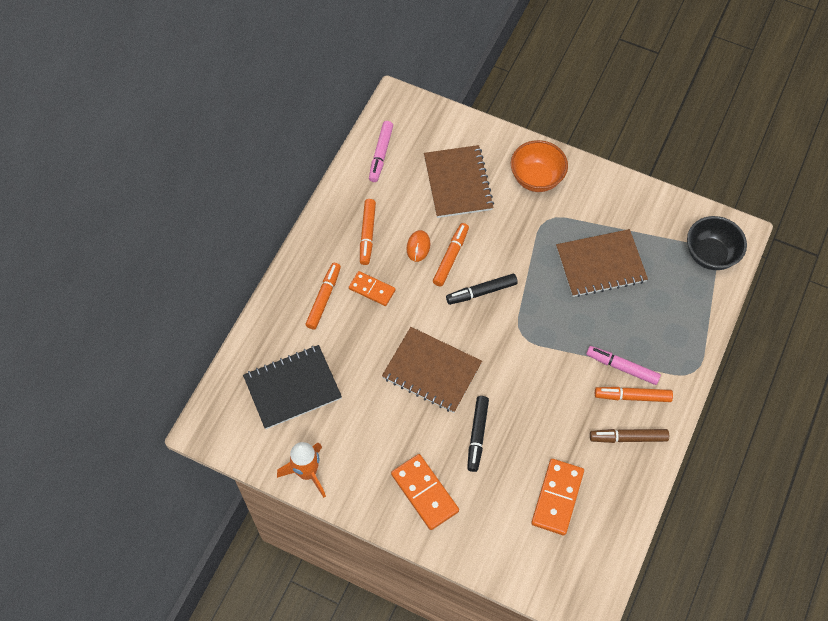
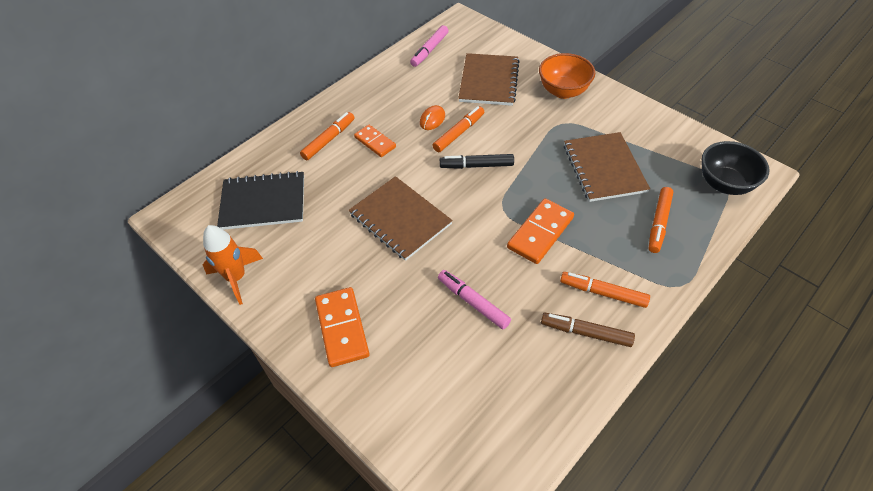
camera: 20 degrees right, 10 degrees down
(367, 234) = (391, 102): orange marker -> orange marker (658, 223)
(477, 435) = (421, 287): black marker -> none
(557, 498) = (483, 373): orange domino -> orange domino (540, 233)
(600, 264) = (604, 168): brown notebook -> brown notebook turned 75 degrees clockwise
(622, 367) = (599, 262): pink marker -> pink marker (473, 302)

